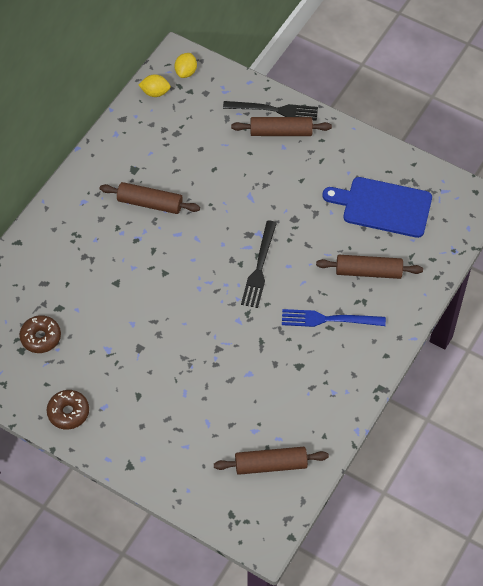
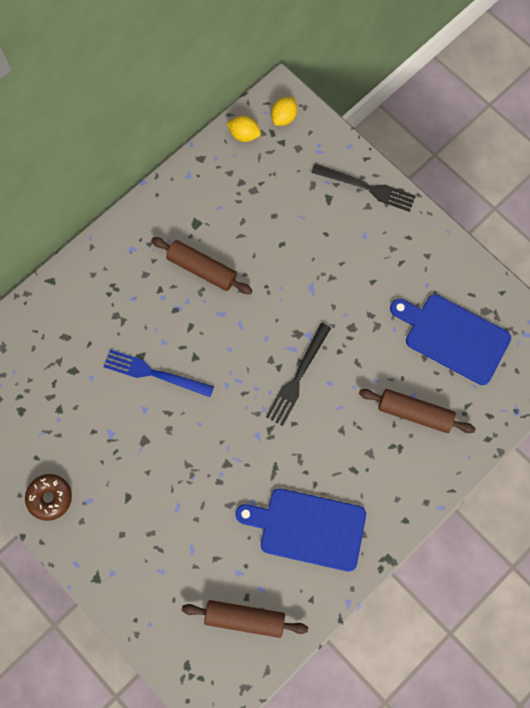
camera: 15 degrees right, 15 degrees up
(41, 337) = (45, 401): brown donut -> none
(281, 132) = (366, 217): brown rolling pin -> none
(304, 381) = (308, 528): none -> blue cutting board
(329, 319) = (355, 460): blue fork -> blue fork (155, 373)

